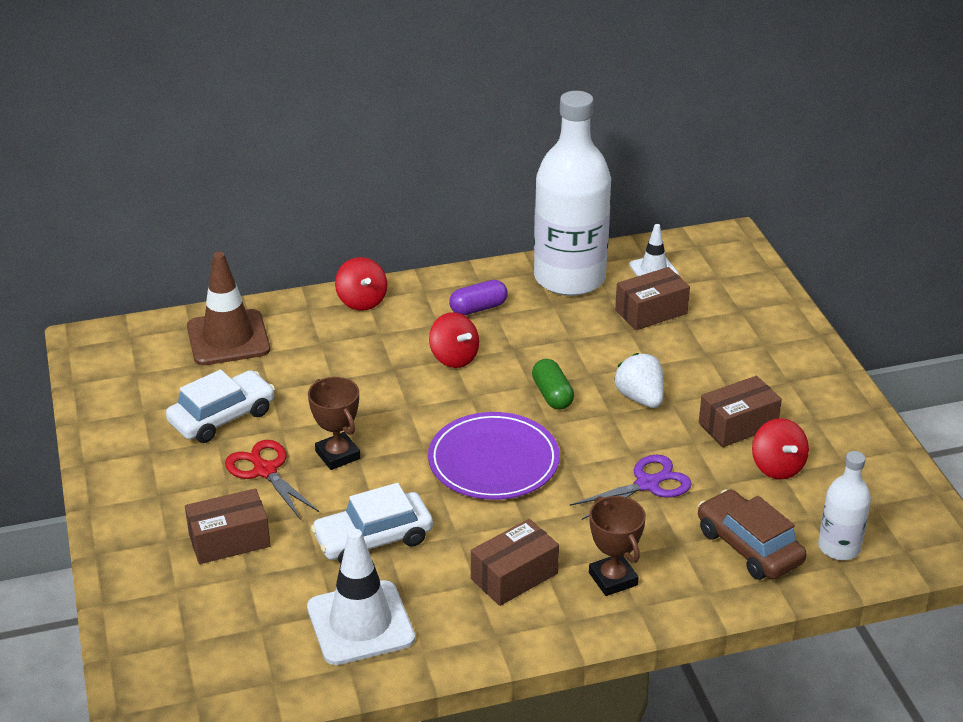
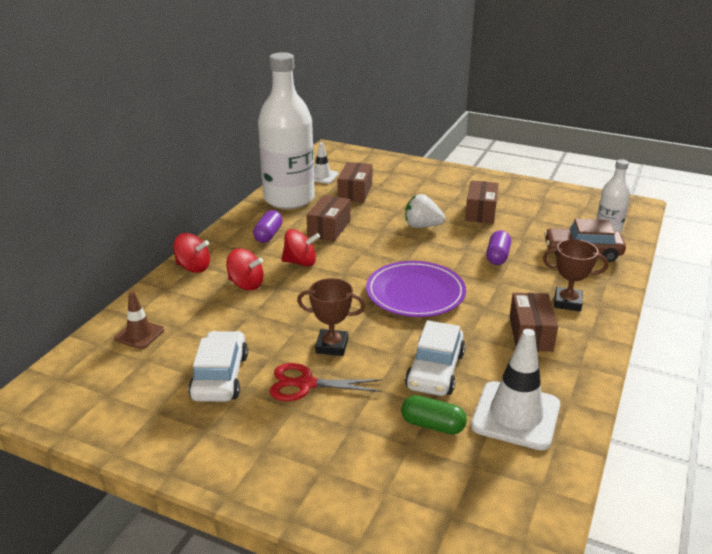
camera: 50 degrees left, 5 degrees down
(228, 338) = (139, 334): brown traffic cone -> brown traffic cone, size x0.56
(229, 540) = (360, 436): brown box -> brown box (329, 228)
(552, 395) = (382, 248): green capsule -> green capsule (432, 425)
(647, 484) = (497, 256): purple scissors -> purple capsule
(777, 467) = (527, 217): red spinning top -> red spinning top (246, 284)

